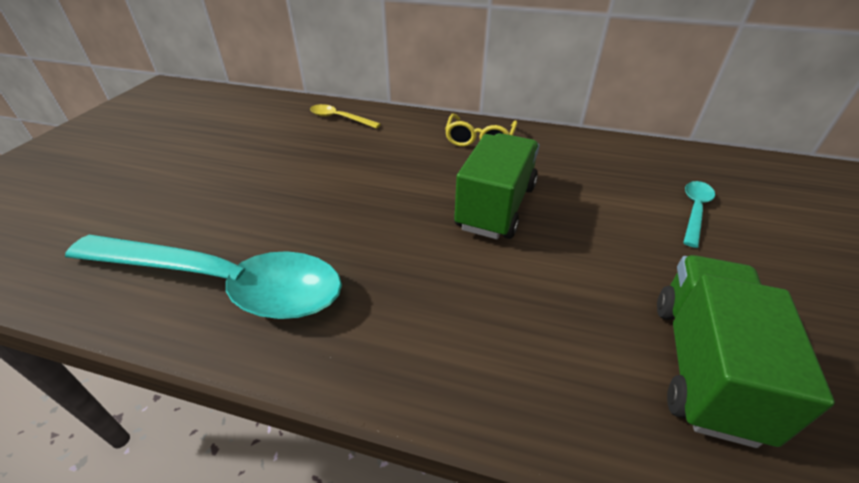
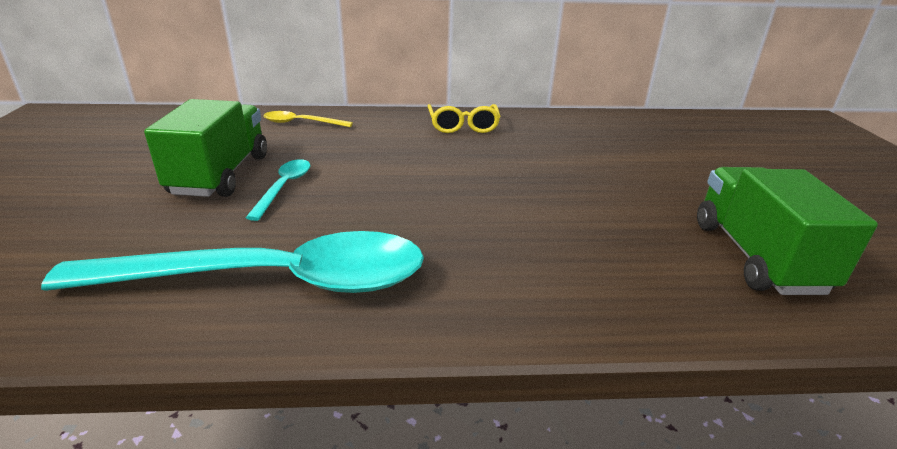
camera: 20 degrees left, 10 degrees down
(496, 207) = (515, 175): green truck -> green truck (220, 174)
(694, 211) = (682, 156): turquoise spoon -> turquoise spoon (284, 187)

